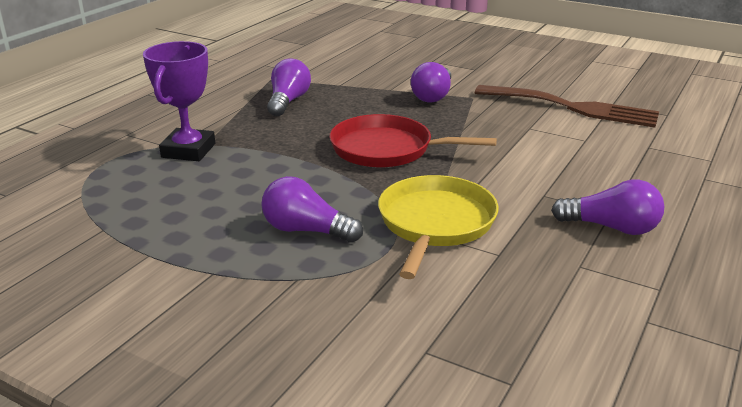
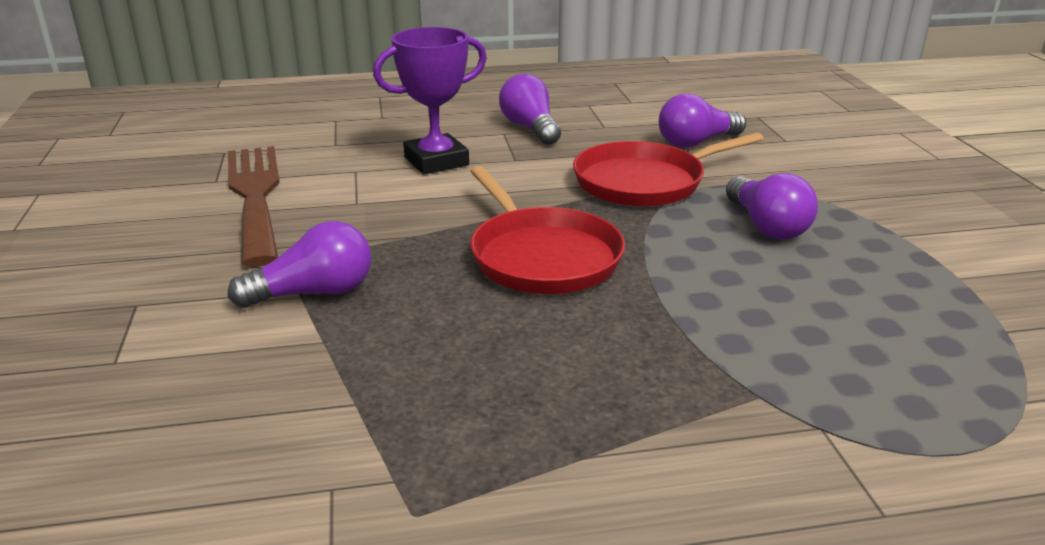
camera: 130 degrees left, 0 degrees up
(188, 150) = (796, 398): purple trophy -> purple trophy (436, 161)
(288, 101) = (503, 415): purple light bulb -> purple light bulb (696, 142)
(435, 223) = (644, 182): yellow pan -> red pan

